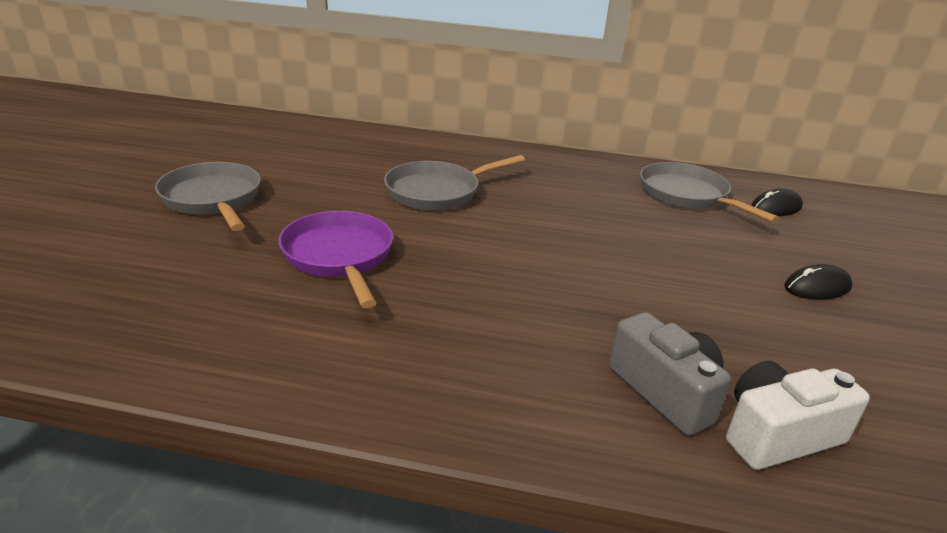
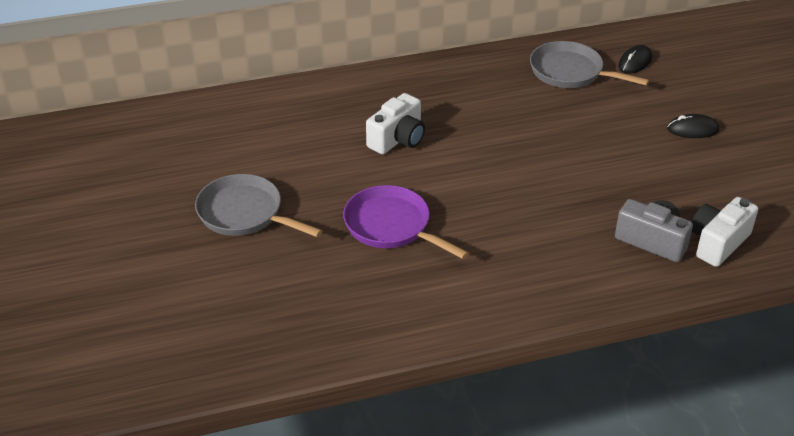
camera: 25 degrees left, 10 degrees up
(438, 192) = (398, 139): grey pan -> white camera
(817, 287) = (693, 129): black mouse -> black mouse turned 45 degrees clockwise

